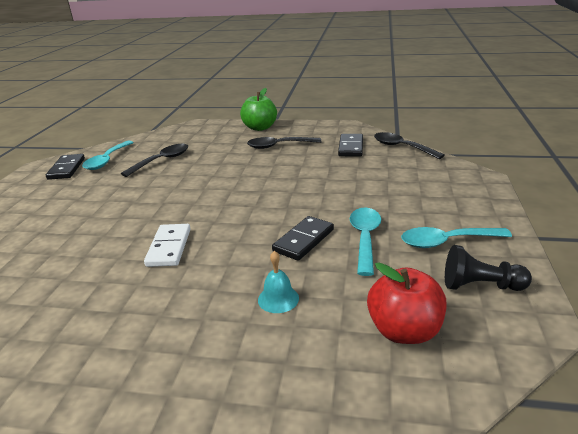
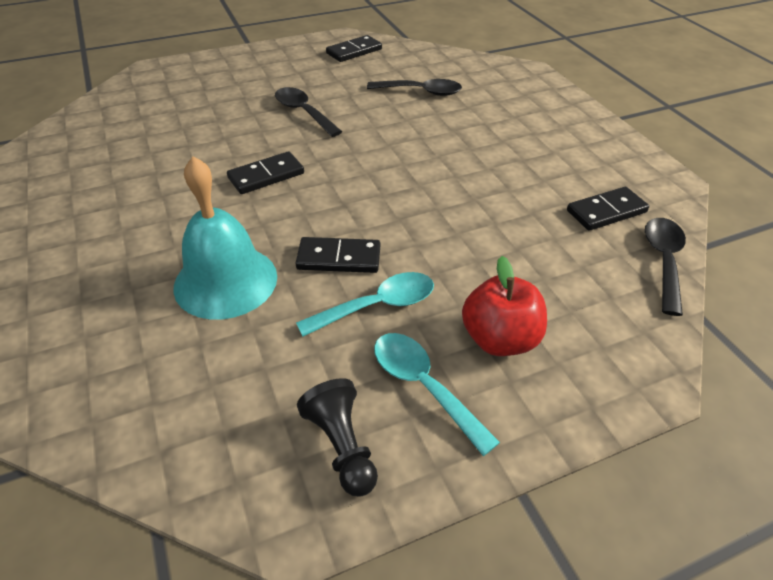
camera: 55 degrees right, 15 degrees up
(107, 160) = (390, 62): turquoise spoon -> none
(169, 247) = (266, 176): white domino -> black domino
(260, 128) = (575, 116): green apple -> none
(278, 146) = (541, 151): black spoon -> black spoon (303, 112)
(278, 299) = (225, 281): turquoise bell -> turquoise bell, size x2.26
(404, 331) = (220, 395): red apple -> red apple (499, 339)

